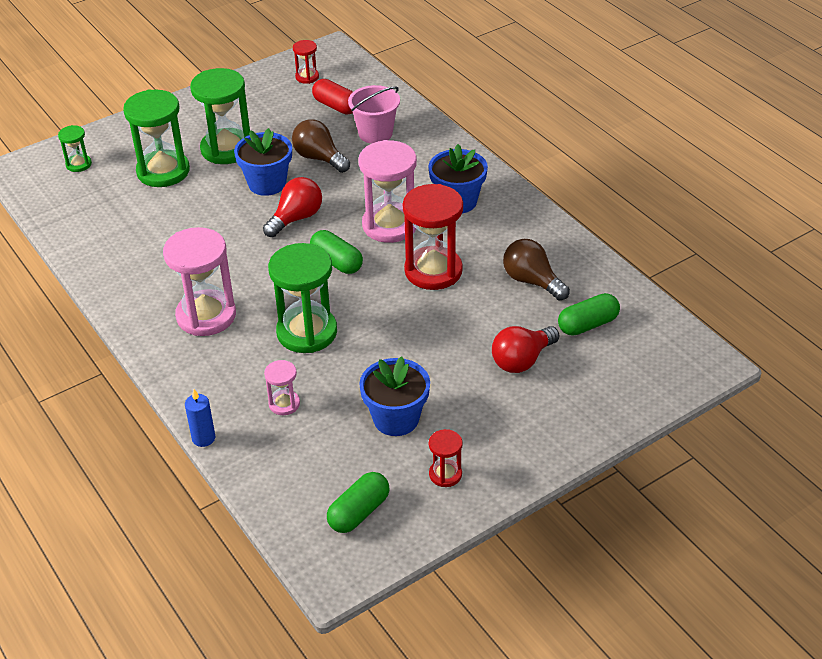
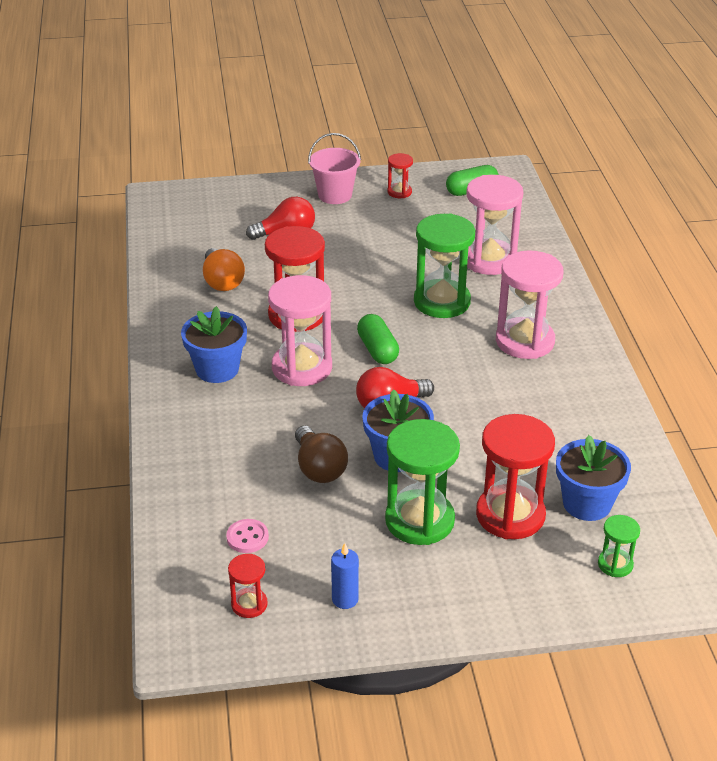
camera: 155 degrees left, 5 degrees down
(163, 171) = (510, 515): green hourglass -> red hourglass
(203, 438) = (563, 257): blue candle -> blue candle (345, 599)
(284, 404) = (489, 260): pink hourglass -> pink hourglass, size x2.05
(336, 106) = (247, 537): red capsule -> pink button
(375, 133) = (232, 479): pink bucket -> pink bucket (335, 195)
(396, 419) = (410, 228): blue flower pot -> blue flower pot (587, 503)
(532, 281) = (222, 282): brown light bulb -> orange light bulb
(588, 324) = (213, 240): green capsule -> none

